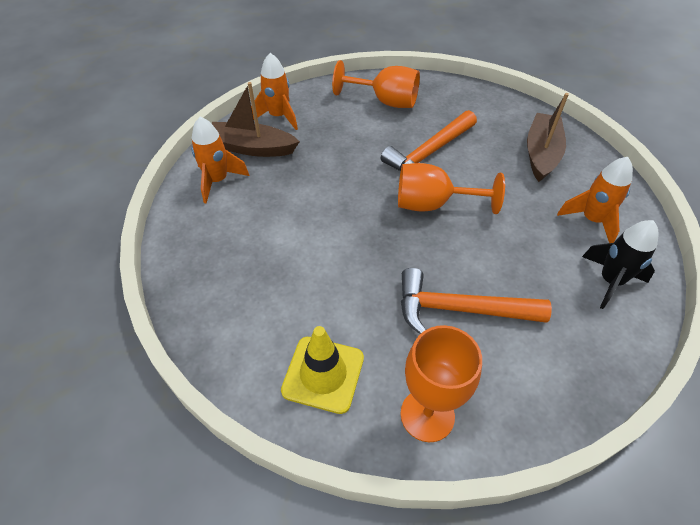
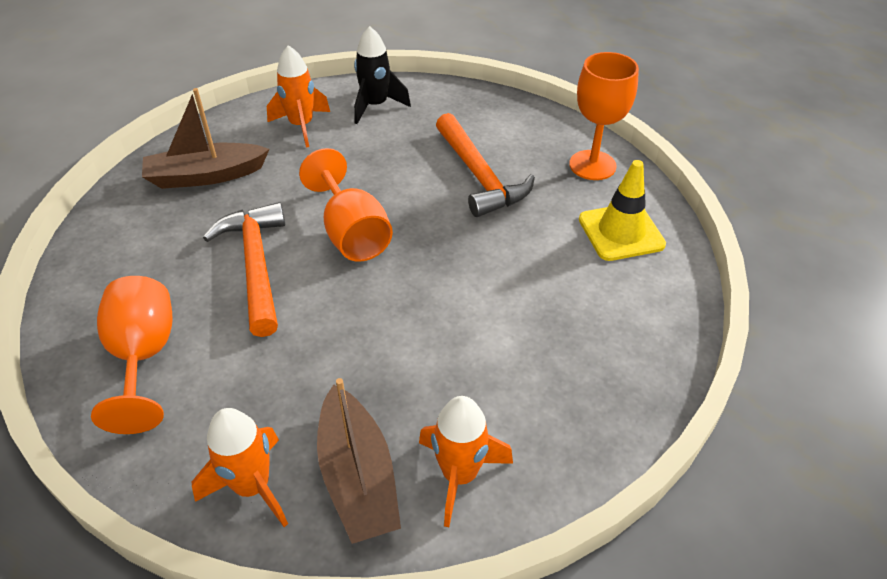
camera: 120 degrees left, 5 degrees down
(429, 153) = (256, 265): orange hammer -> orange hammer turned 120 degrees counterclockwise

